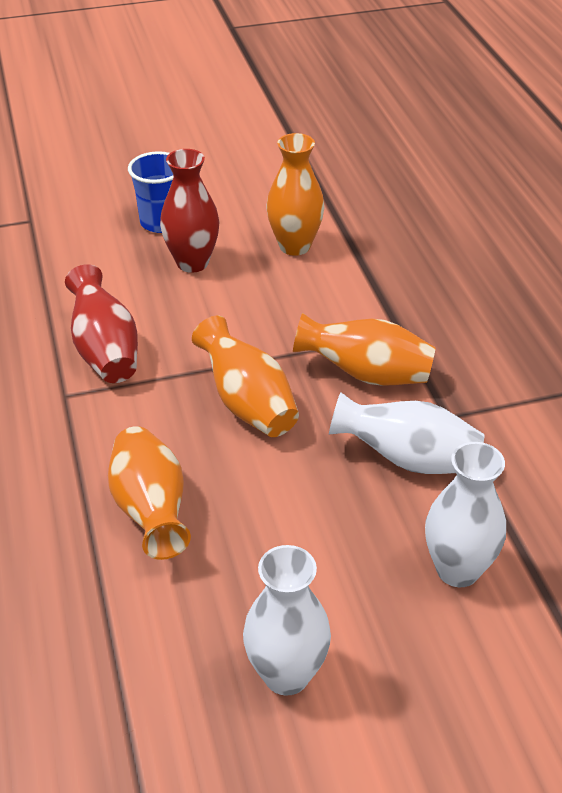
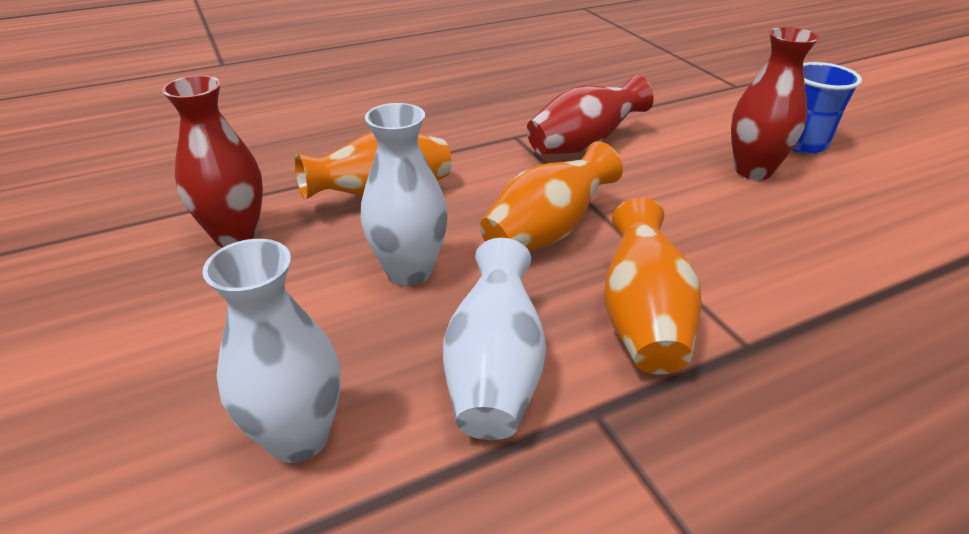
camera: 80 degrees right, 5 degrees down
(187, 634) = (236, 235): none -> red vase
(286, 674) = (172, 300): white vase -> white vase (409, 271)
(294, 246) = (854, 234): orange vase -> none

